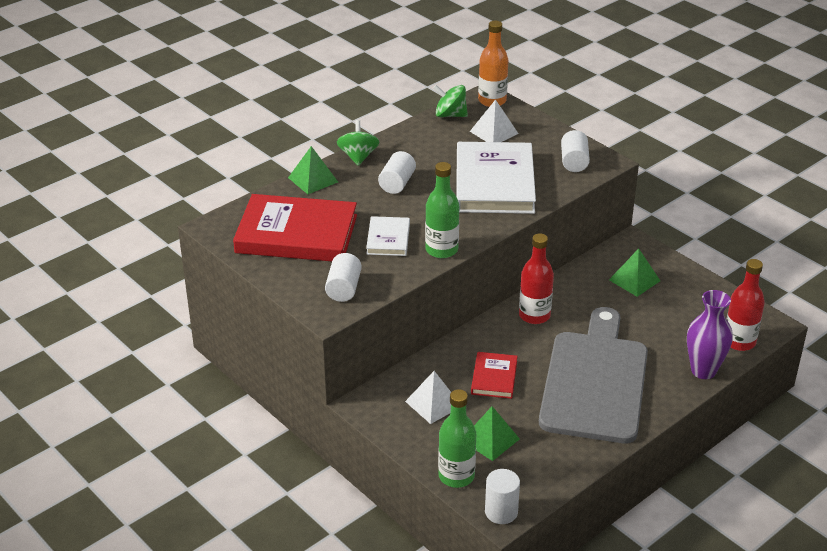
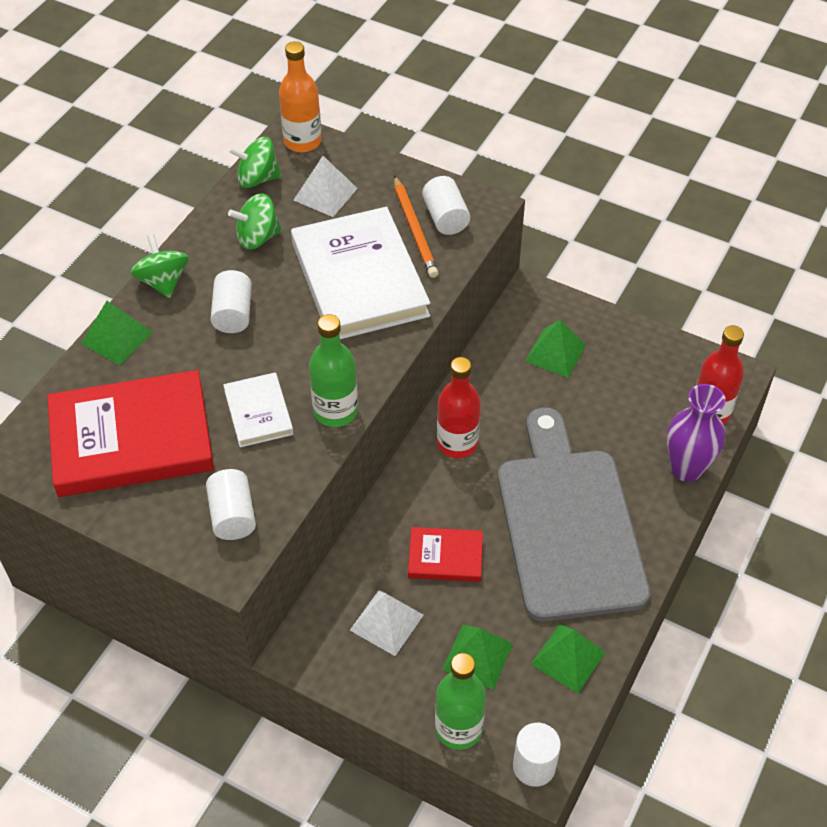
camera: 20 degrees left, 15 degrees up
(434, 146) = (257, 237): none -> green spinning top
(494, 377) = (445, 557): red book -> red book turned 75 degrees counterclockwise
(548, 164) = (415, 229): none -> orange pencil
(557, 457) = (568, 658): none -> green pyramid

